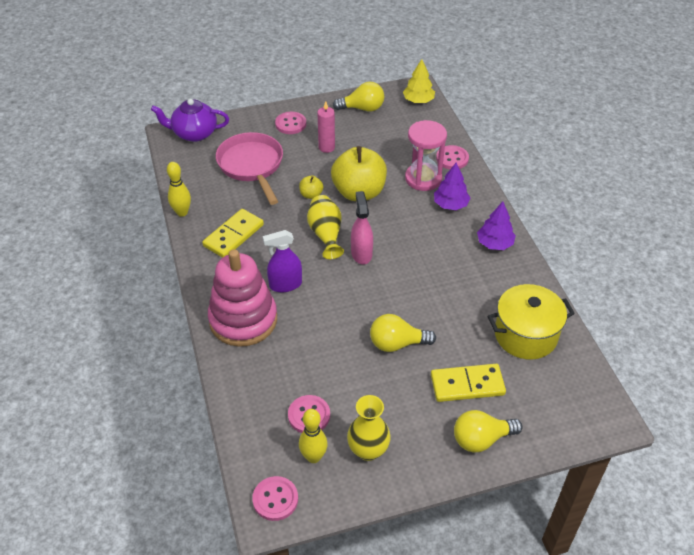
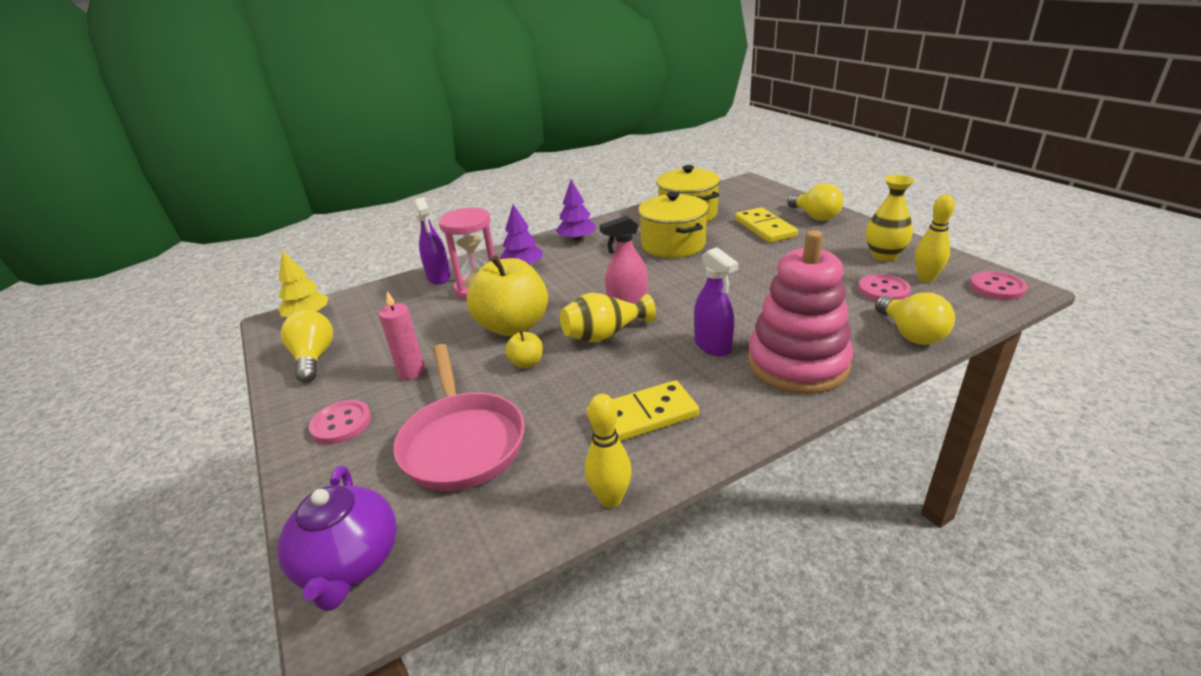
camera: 100 degrees left, 15 degrees down
(233, 235) = (642, 416): yellow domino -> yellow domino turned 45 degrees counterclockwise
(252, 166) = (462, 441): pink pan -> pink pan turned 75 degrees counterclockwise
(397, 343) = (746, 263): yellow light bulb -> yellow light bulb (910, 334)
(452, 158) = (439, 277): pink button -> purple spray bottle
(455, 305) = (673, 245): none -> yellow pot

